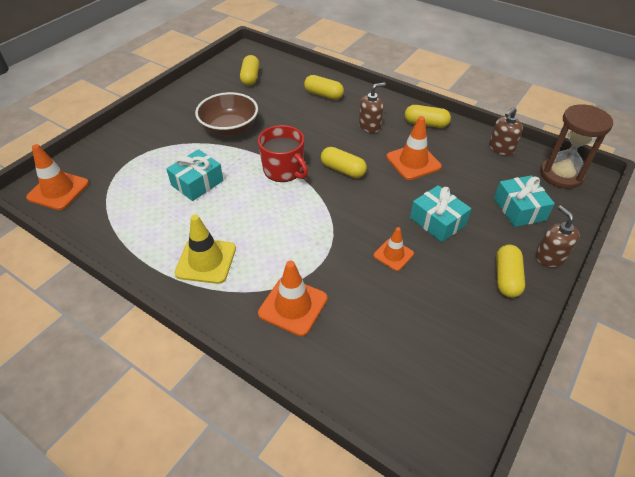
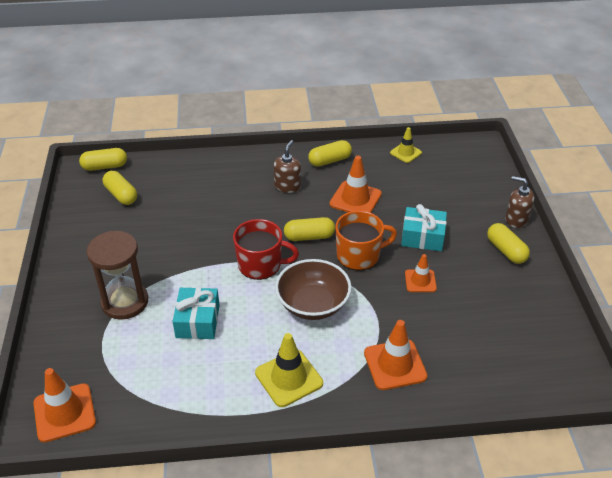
camera: 40 degrees left, 5 degrees down
(229, 128) = (164, 255): brown bowl -> brown bowl (313, 304)
(323, 95) = (214, 177): yellow capsule -> yellow capsule (105, 166)
(365, 205) = (359, 255): none -> orange mug
(501, 148) = (405, 153): brown soap dispenser -> yellow traffic cone
(519, 209) = (465, 195): turquoise gift -> none
(561, 175) = (465, 153): brown hourglass -> brown hourglass (125, 302)

